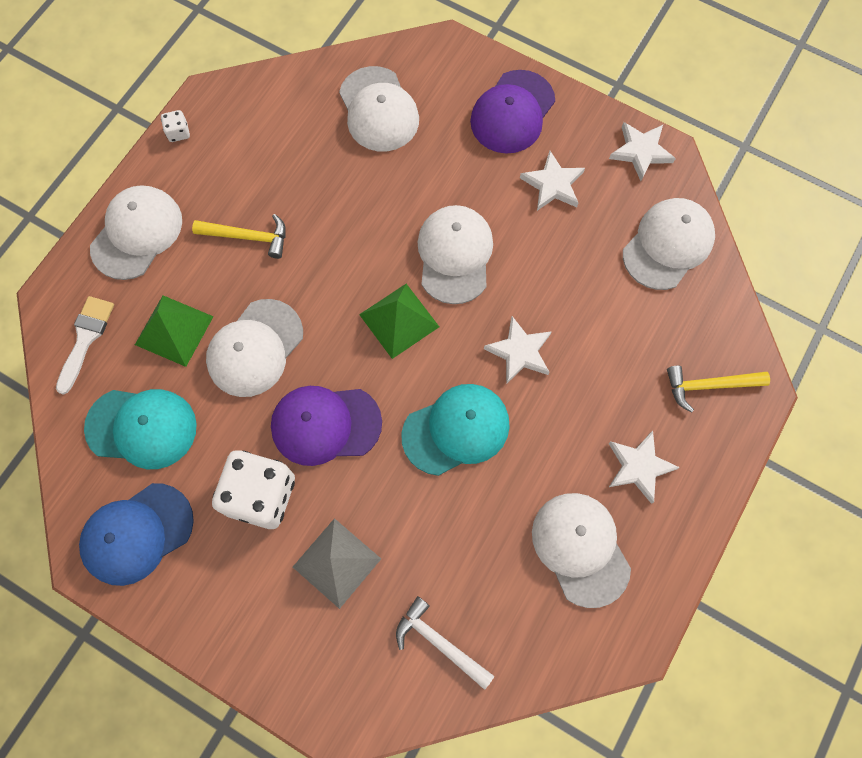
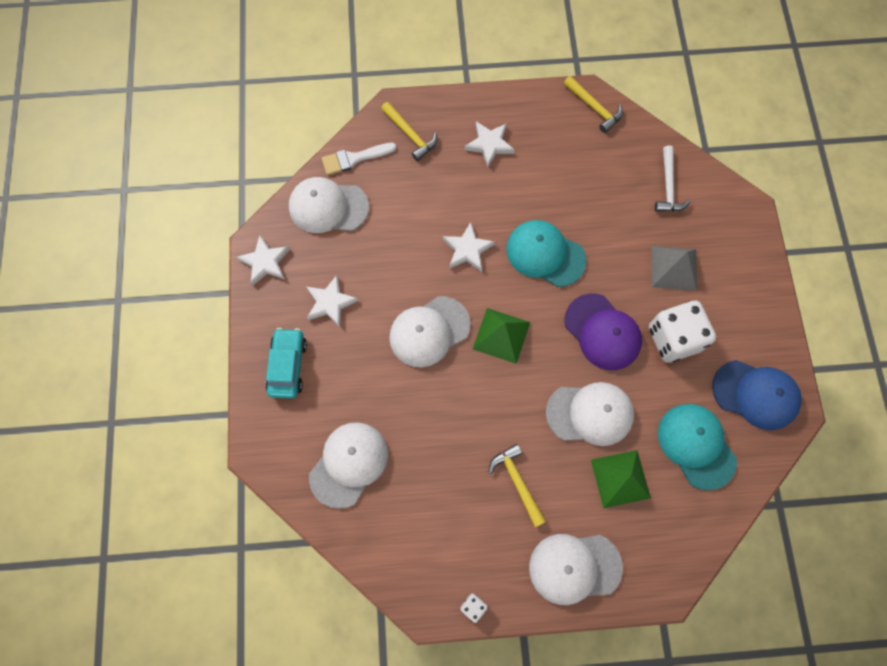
camera: 125 degrees left, 0 degrees up
(85, 339) = (673, 536): white brush -> white brush (354, 158)
(512, 112) = (287, 366): purple cap -> turquoise car
(580, 548) = (560, 147): white cap -> none
(610, 636) = (594, 107): none -> yellow hammer

